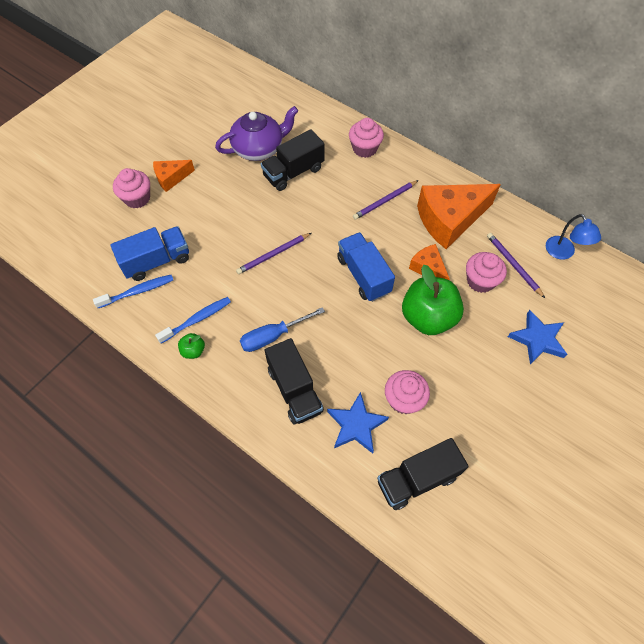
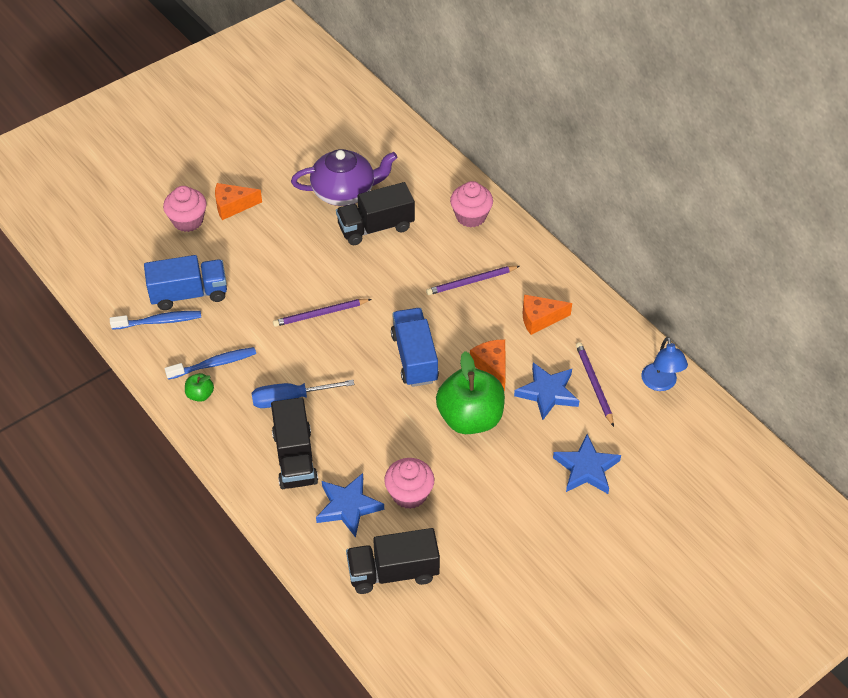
camera: 15 degrees right, 10 degrees down
(449, 220) = (540, 319): orange cheese -> orange cheese, size x0.51
(480, 281) = (547, 393): pink cupcake -> blue star

